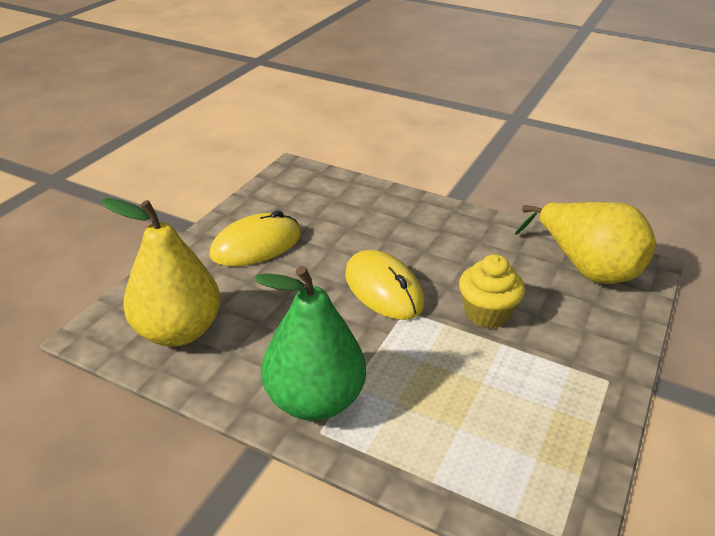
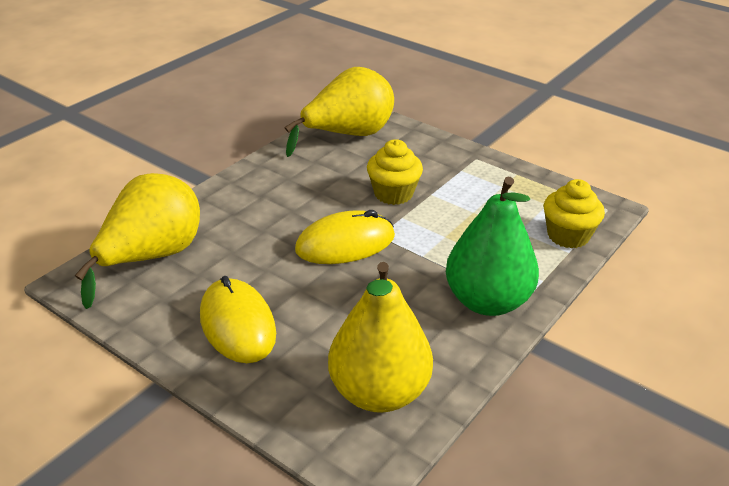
camera: 80 degrees left, 0 degrees up
(329, 192) = (151, 257): none -> yellow pear
(469, 481) = (568, 236): none -> yellow cupcake

